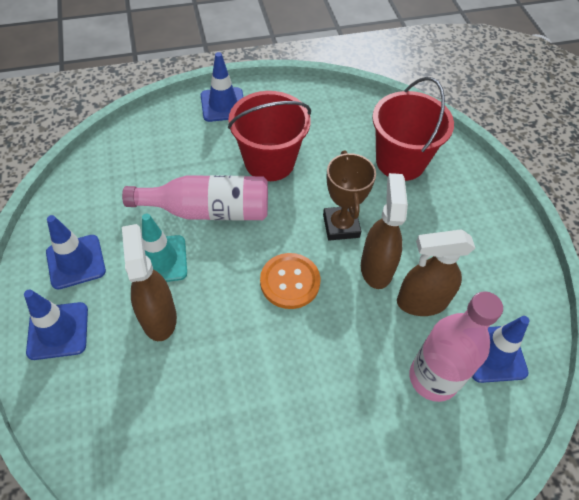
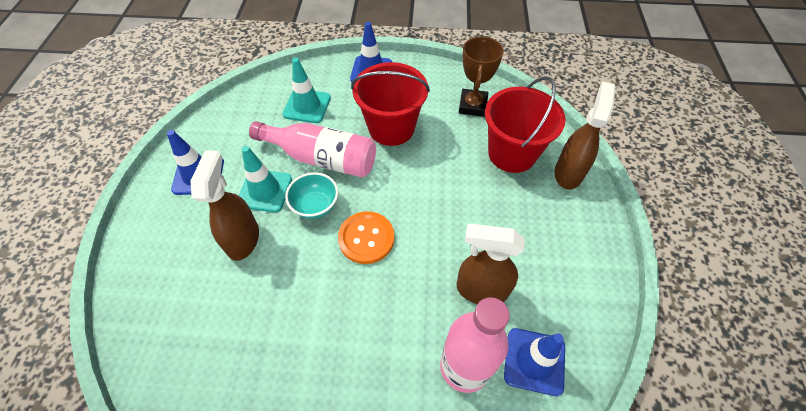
camera: 20 degrees right, 0 degrees up
(58, 331) = (160, 229): blue traffic cone -> none
(167, 157) = (307, 106): none -> turquoise traffic cone
(222, 262) = (315, 206): none -> turquoise bowl
(341, 226) = (432, 199): brown trophy -> brown trophy (472, 105)
(376, 267) = (450, 246): brown spray bottle -> brown spray bottle (568, 173)

